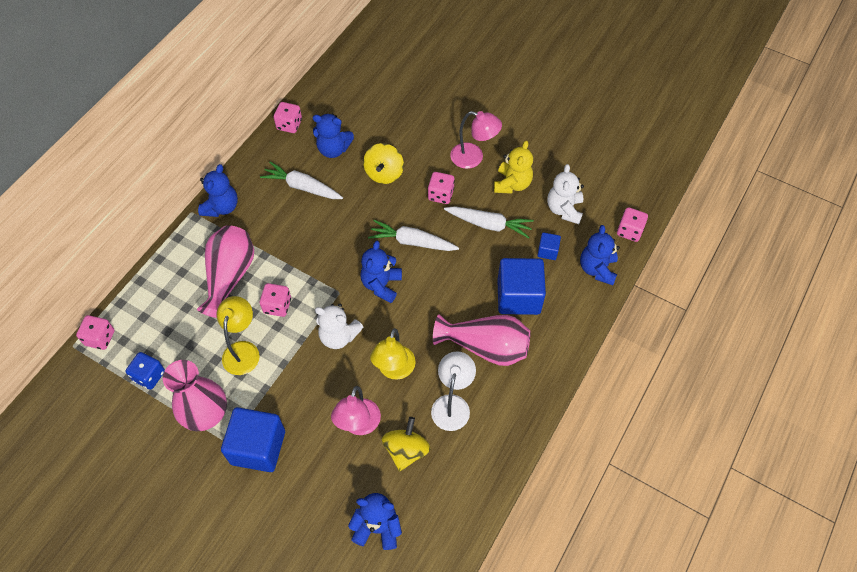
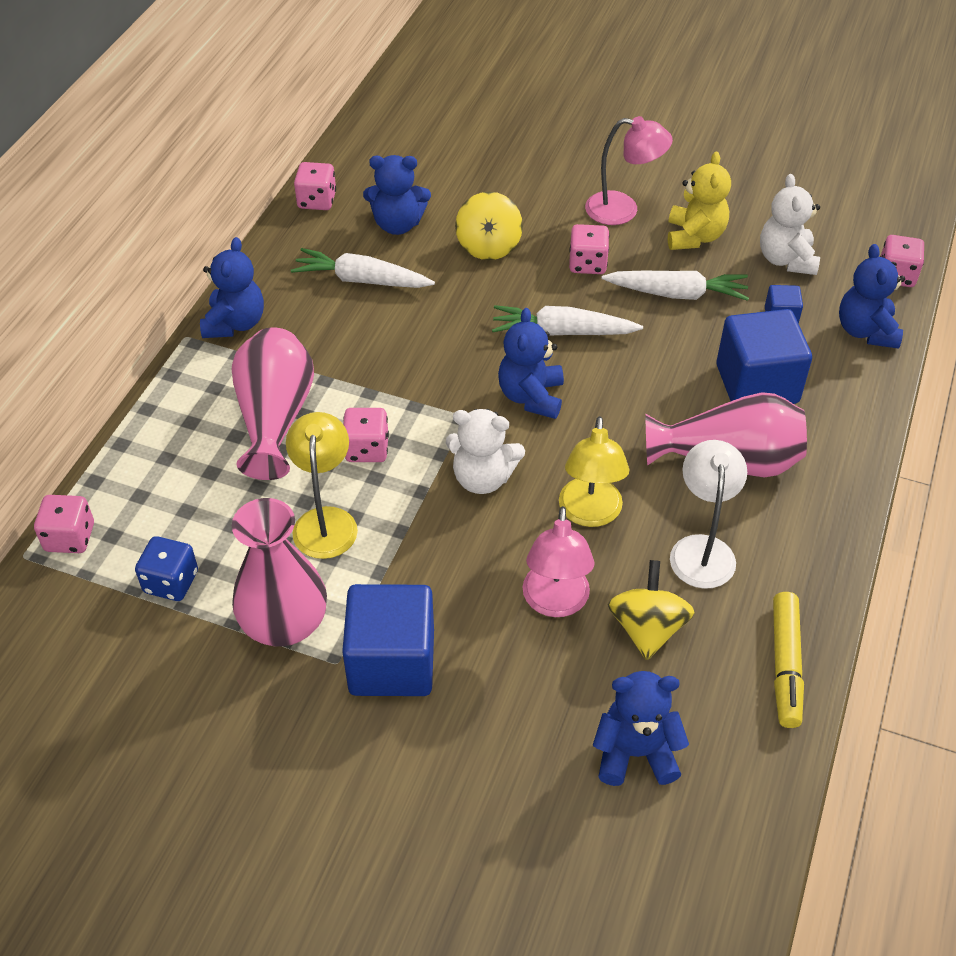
camera: 10 degrees left, 10 degrees down
(478, 487) = (785, 665): none -> yellow marker

